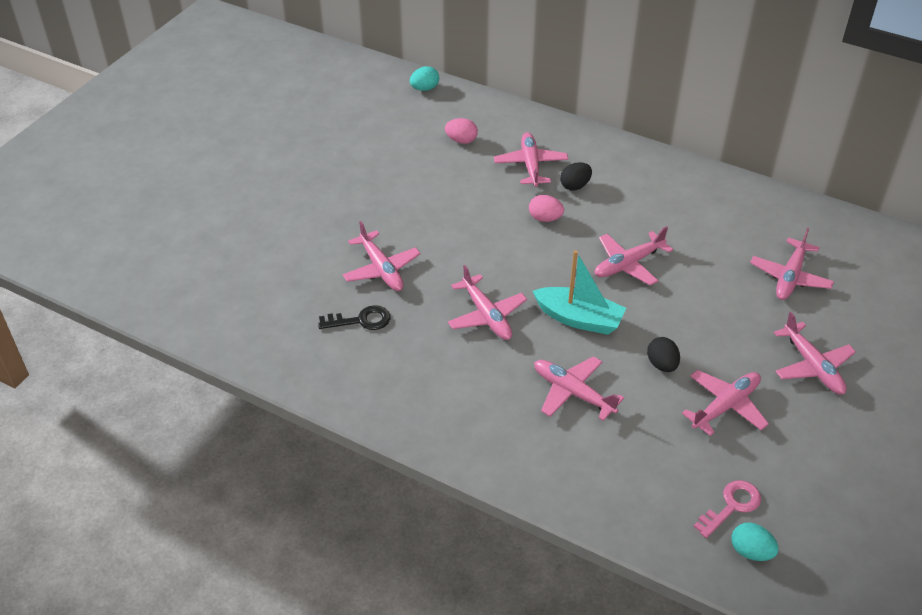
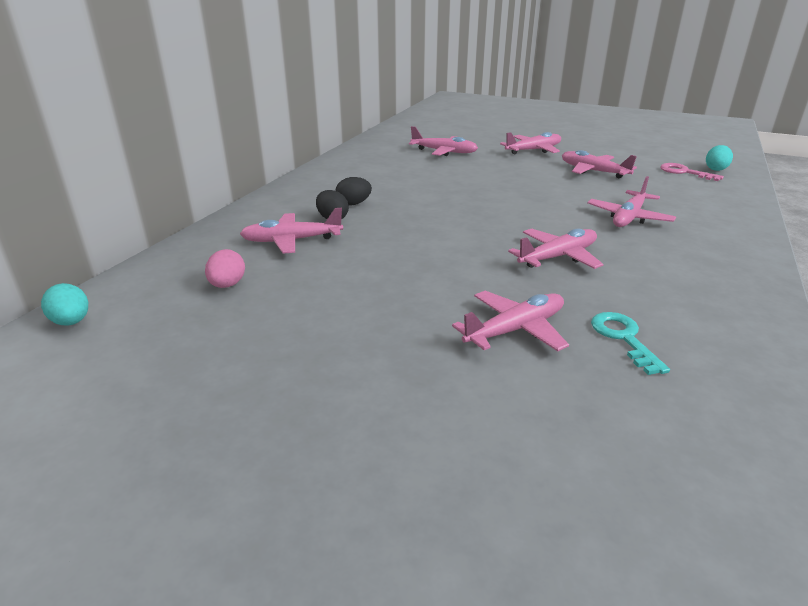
camera: 95 degrees left, 15 degrees down
(361, 320) = (624, 338): black key -> turquoise key
(545, 218) = (389, 232): pink egg -> none
(579, 319) = (533, 216): turquoise boat -> none
(628, 264) = (449, 197): pink plane -> none
(662, 364) = (567, 188): black egg -> black egg (353, 204)

